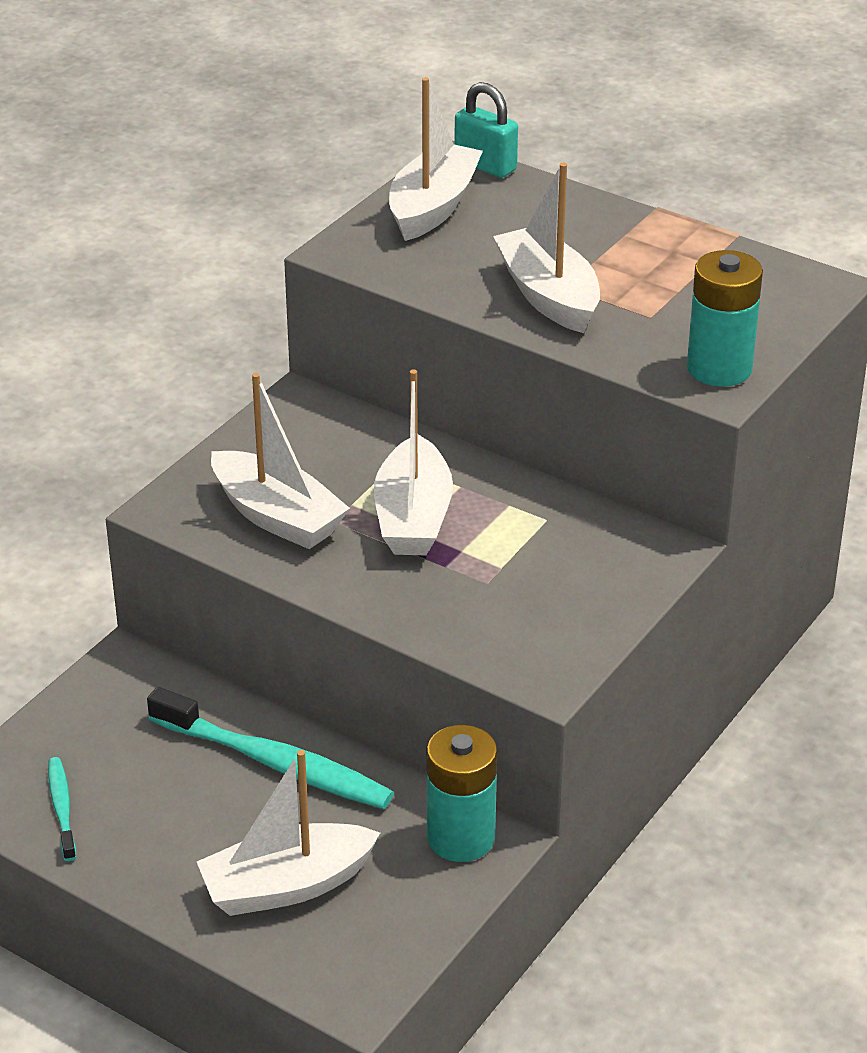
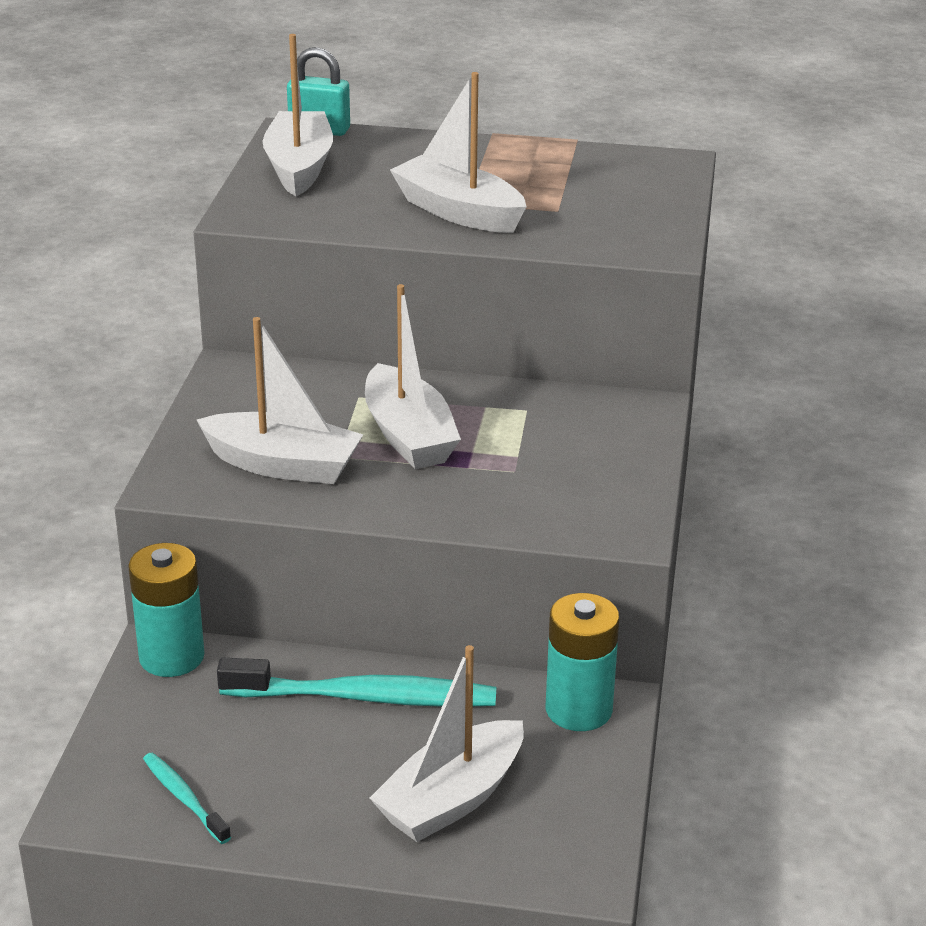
camera: 25 degrees left, 5 degrees down
(719, 368) = (648, 235): turquoise battery -> turquoise battery (171, 657)

